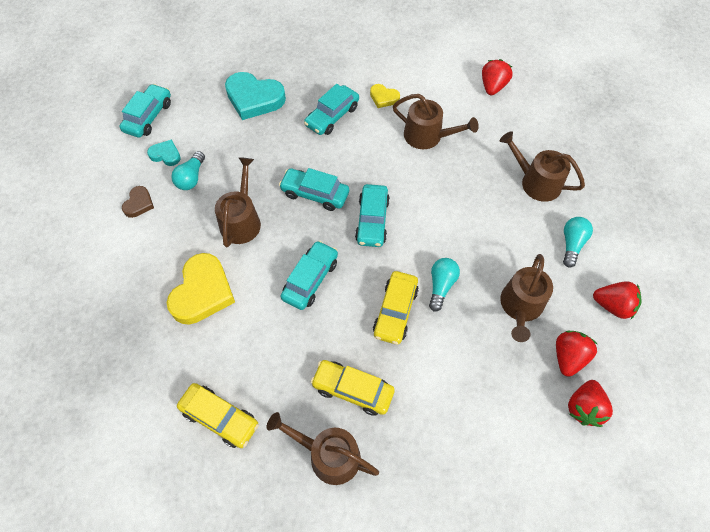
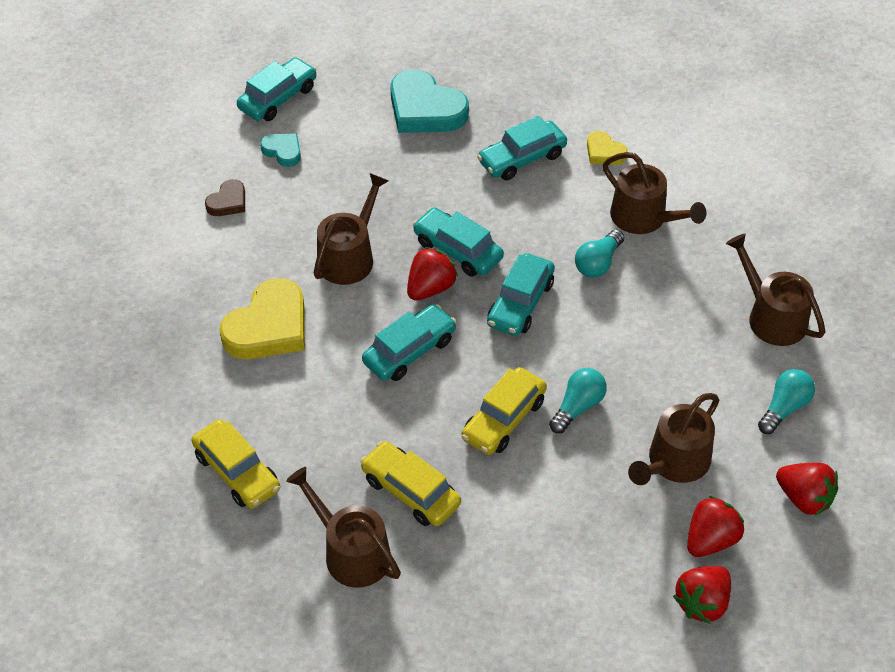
camera: 20 degrees right, 10 degrees down
(191, 178) = (305, 188): turquoise light bulb -> turquoise light bulb (598, 263)
(492, 87) = (769, 176): red strawberry -> red strawberry (430, 288)

